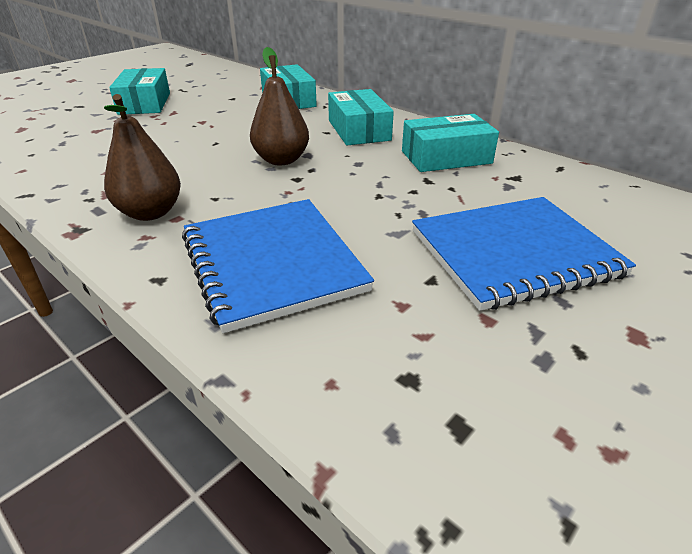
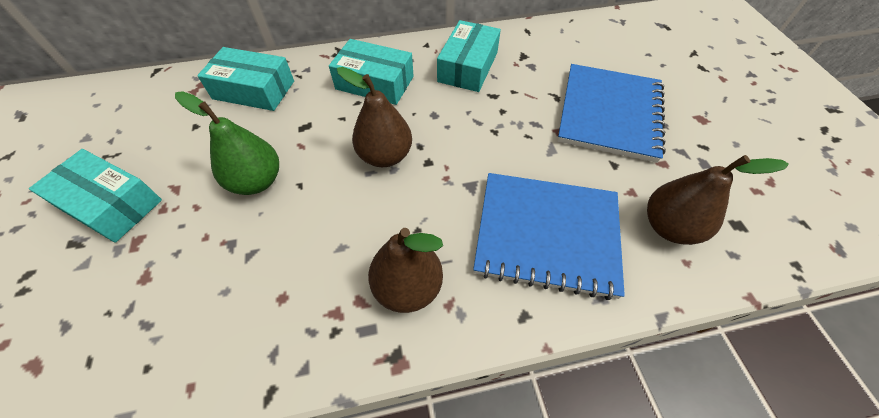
camera: 55 degrees left, 20 degrees up
(203, 130) = (257, 181): none -> green pear
(377, 351) = (669, 226): none -> brown pear

